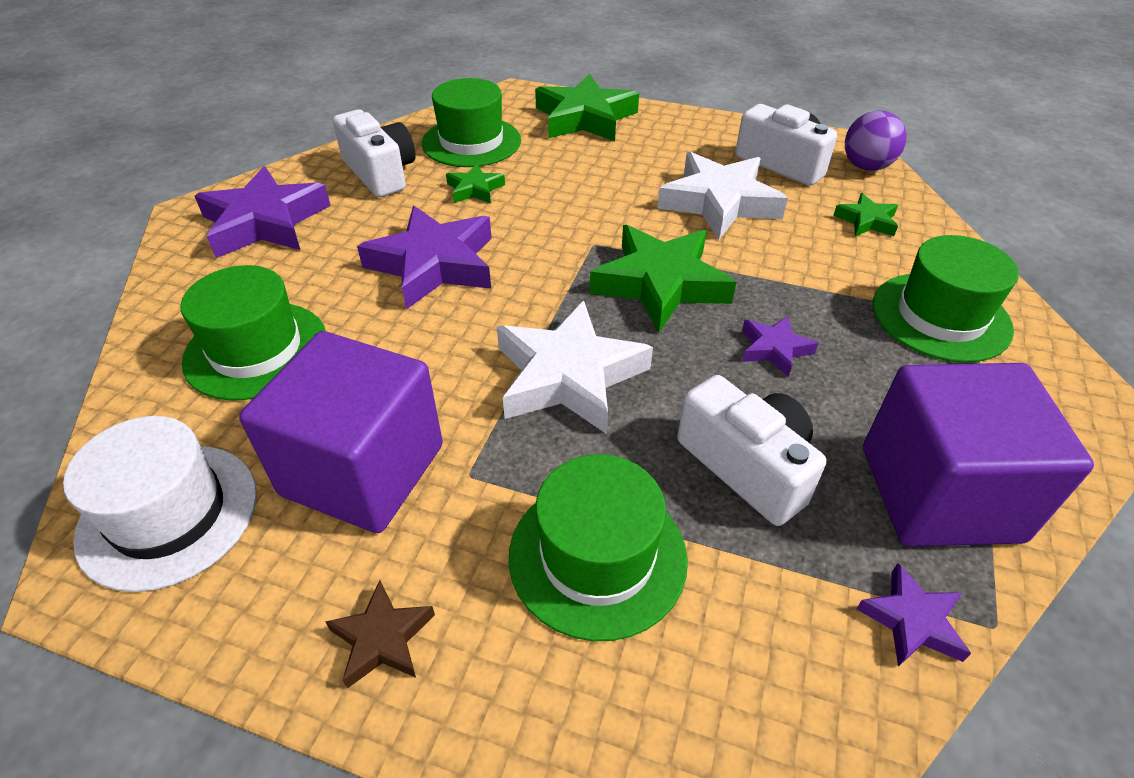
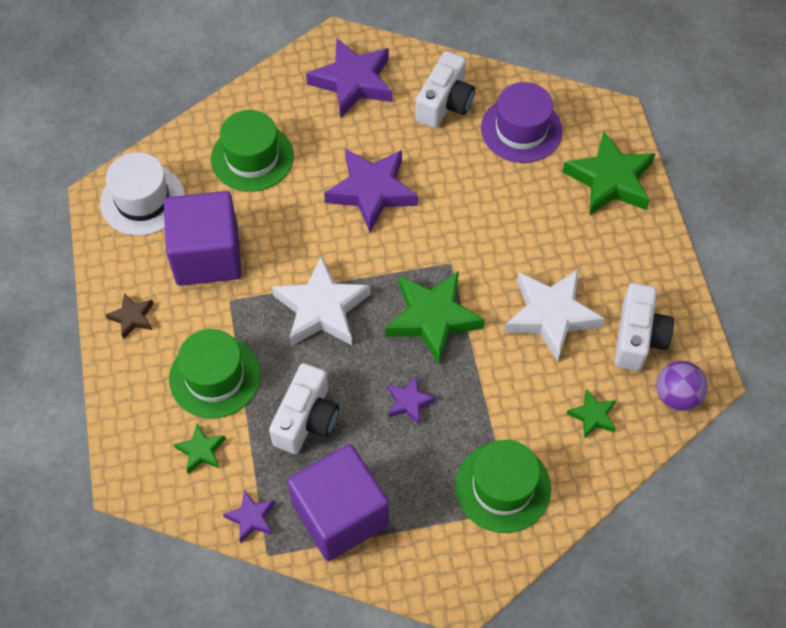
camera: 60 degrees right, 15 degrees up
(471, 142) = (521, 129): green hat -> purple hat
(475, 189) = (464, 166): green star -> green star (201, 451)

